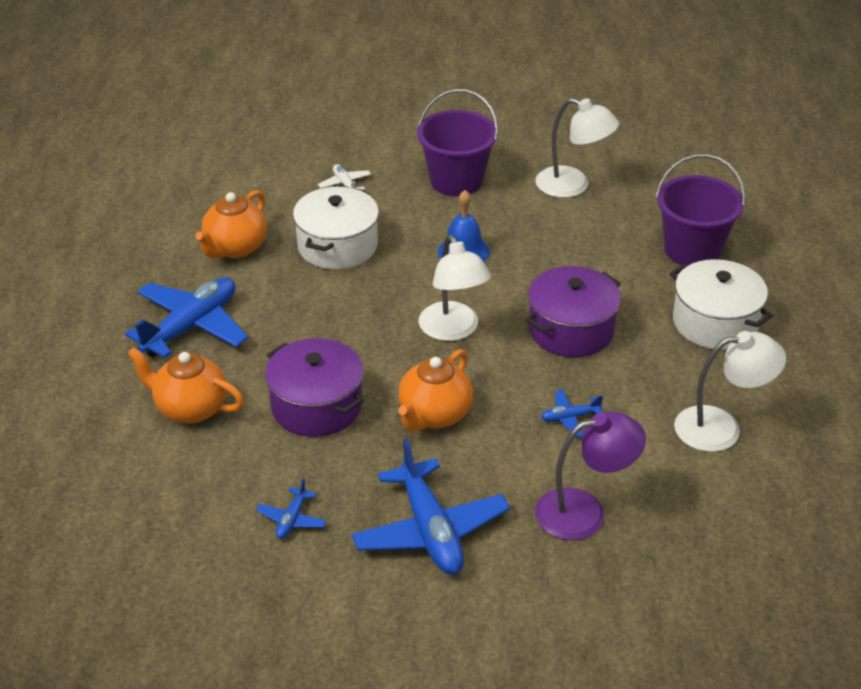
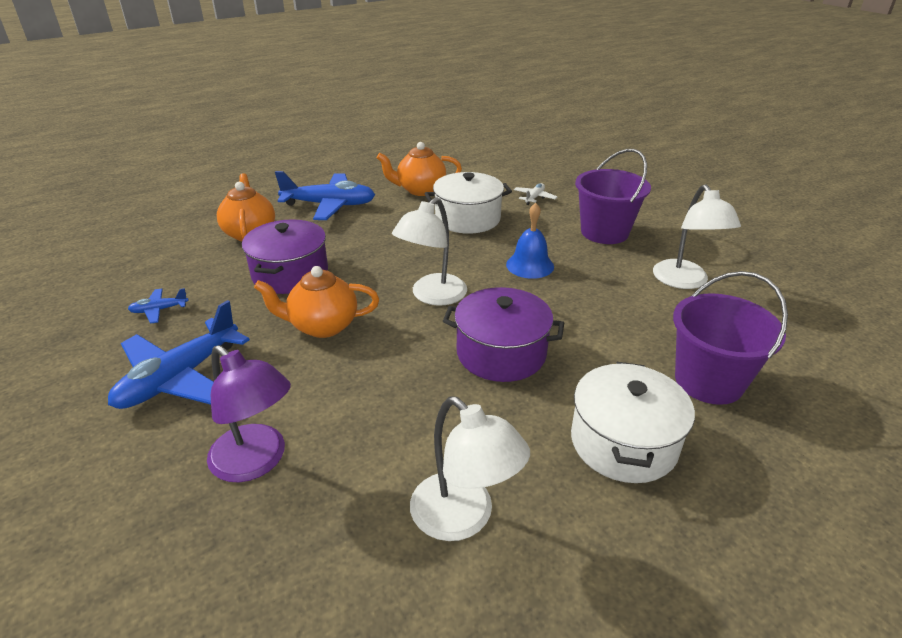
camera: 55 degrees right, 5 degrees down
(570, 417) = (382, 399): blue plane -> none

